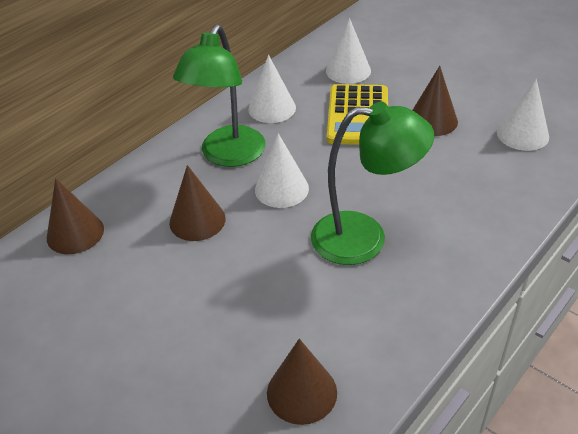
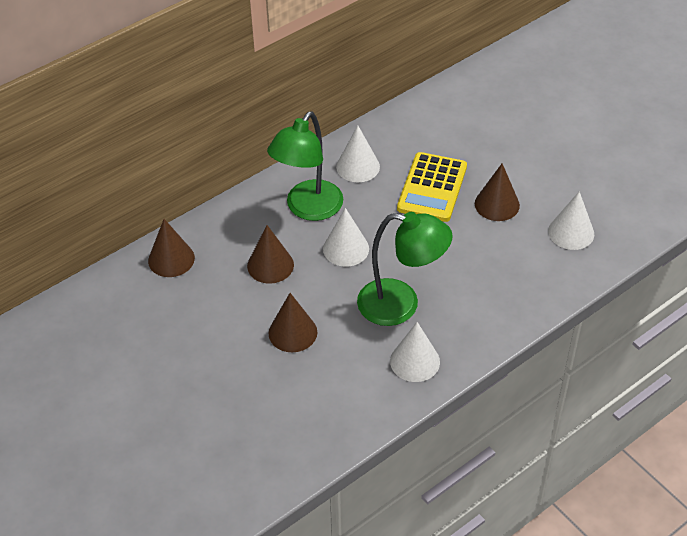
camera: 10 degrees right, 5 degrees up
(301, 392) = (318, 414): brown cone -> brown cone (292, 332)
(348, 70) = (438, 137): white cone -> white cone (415, 361)

